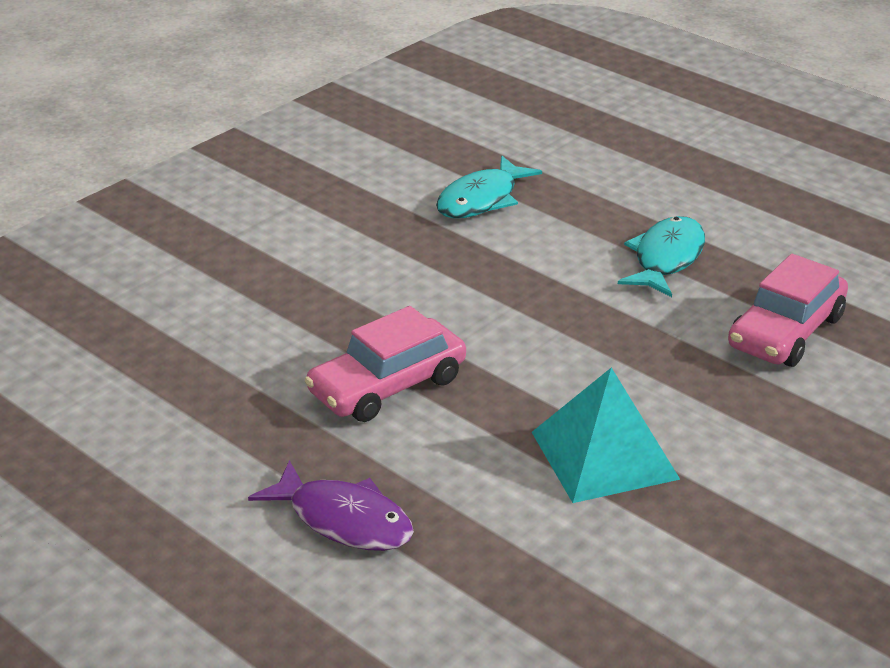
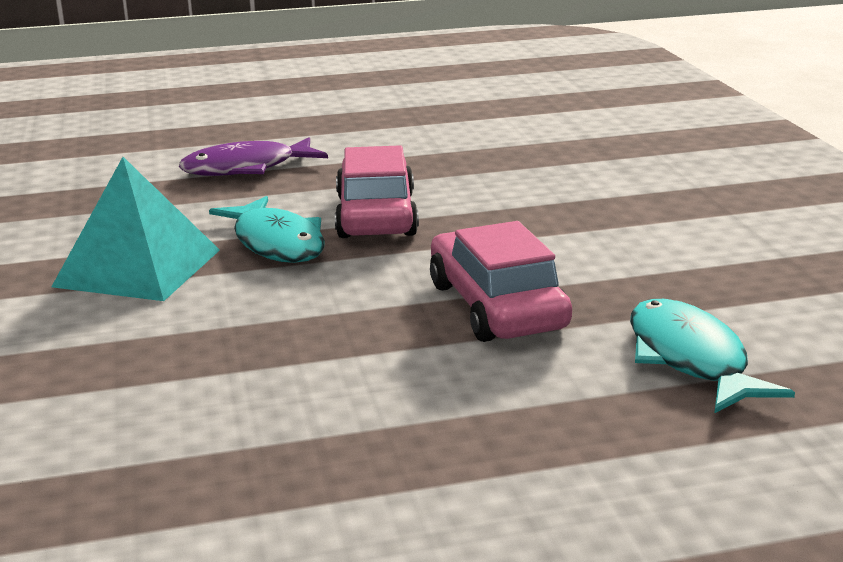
camera: 125 degrees right, 10 degrees down
(666, 258) = (386, 435): turquoise fish -> turquoise fish (276, 243)
(785, 332) = (116, 448): pink car -> pink car (496, 306)

